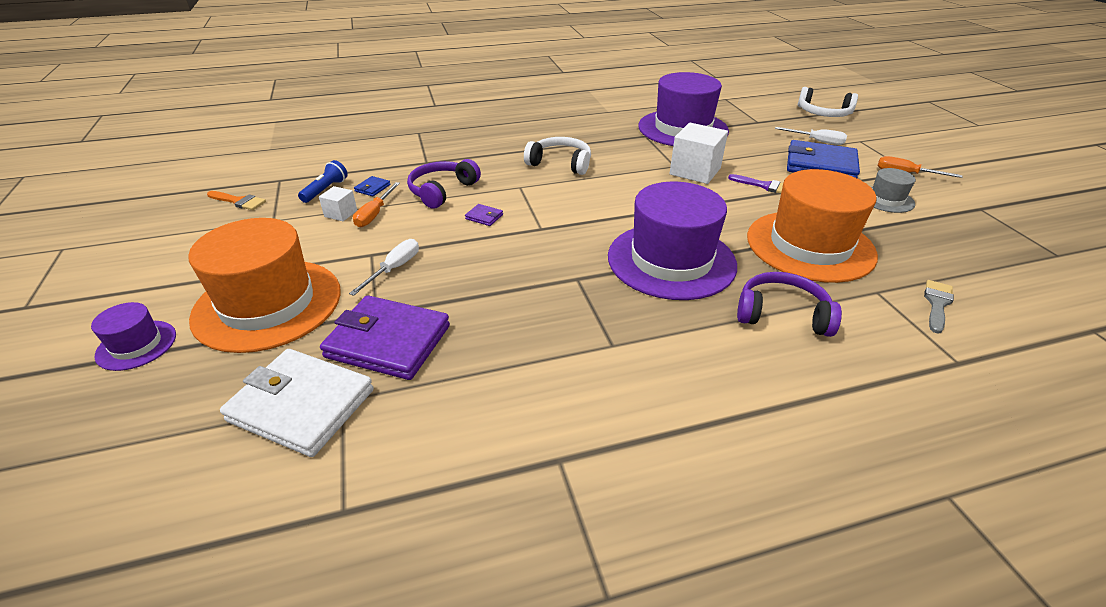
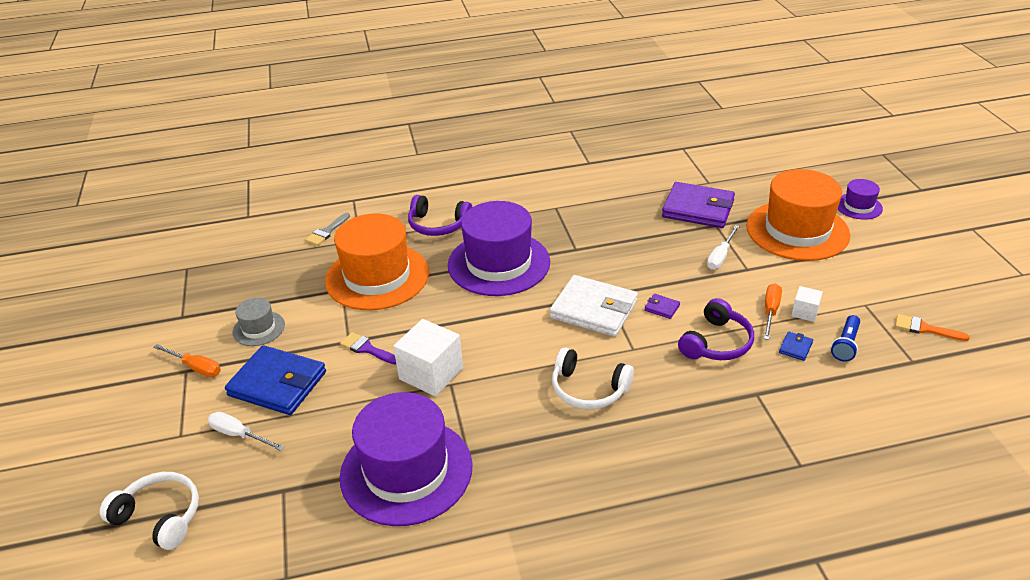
camera: 175 degrees left, 0 degrees up
(301, 405) = (729, 180): white wallet -> white wallet (594, 309)

